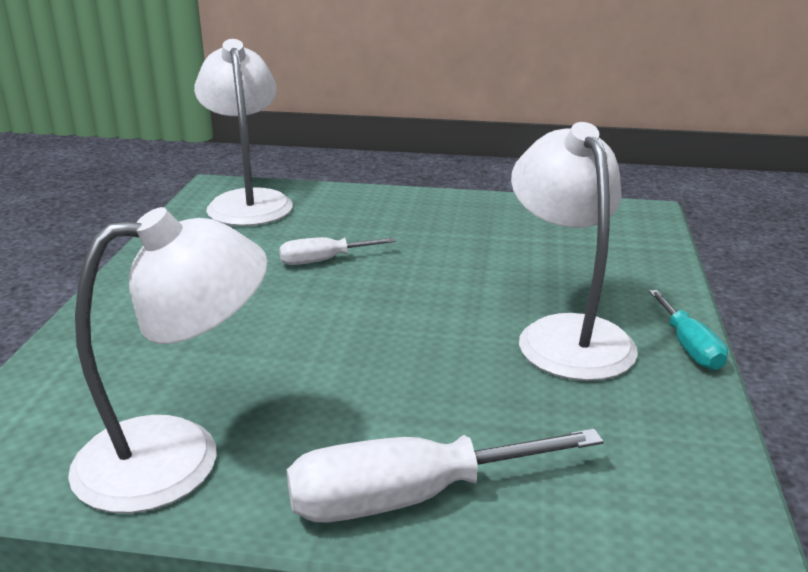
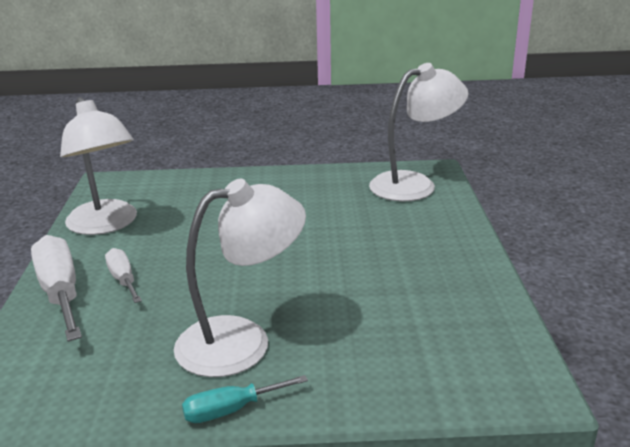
camera: 80 degrees right, 0 degrees up
(323, 261) = (329, 227): white screwdriver -> white screwdriver (123, 279)

